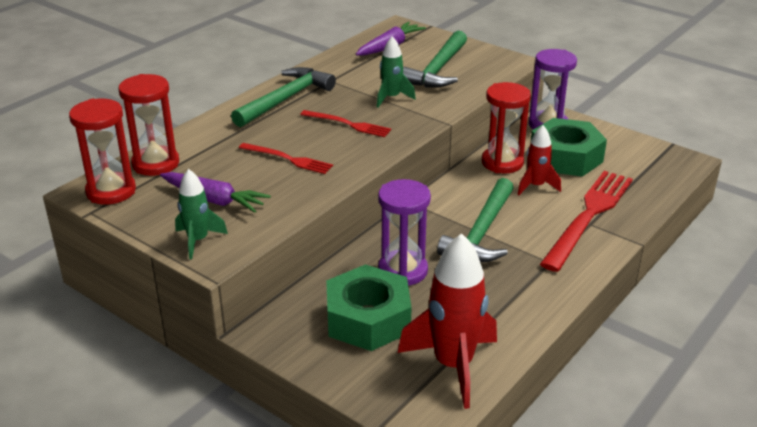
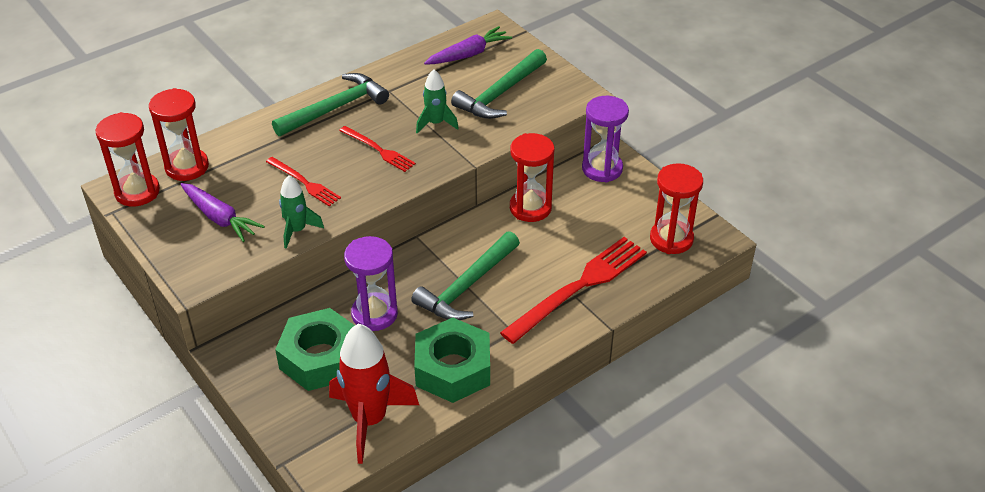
camera: 15 degrees right, 10 degrees up
(198, 240) = (188, 260): green rocket -> green rocket (297, 230)
(536, 186) = (547, 242): red rocket -> none
(565, 157) = (596, 212): green nut -> green nut (453, 369)
(646, 167) = (671, 239): none -> red hourglass

